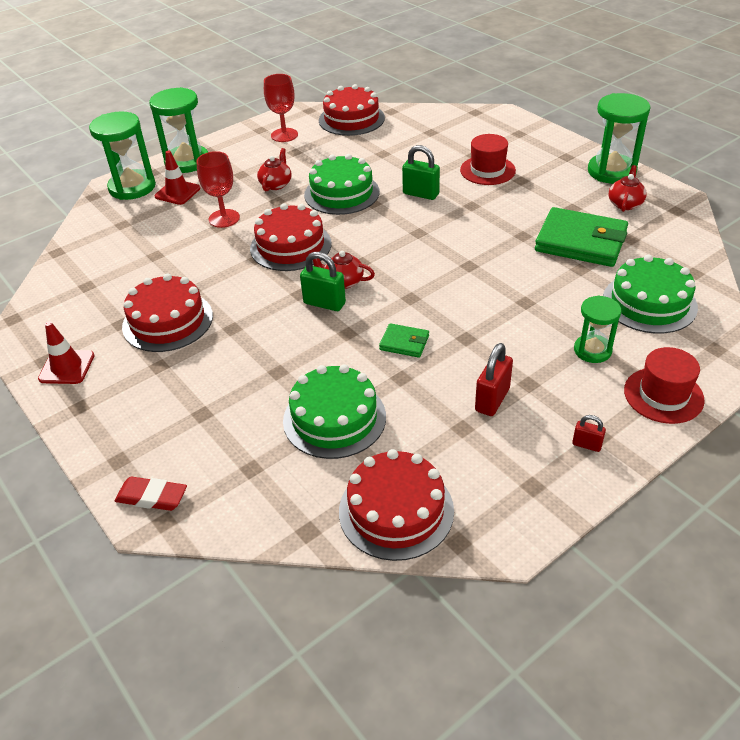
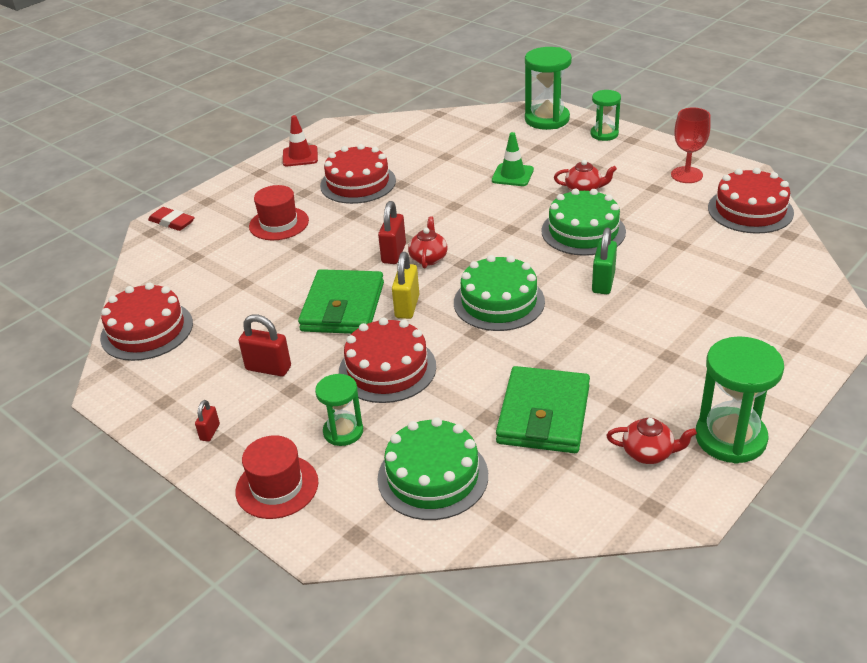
camera: 80 degrees right, 5 degrees down
(152, 497) = (172, 222): red eraser -> red eraser turned 60 degrees counterclockwise
(177, 192) = (547, 142): red traffic cone -> none
(187, 162) = (604, 134): green hourglass -> green hourglass, size x0.60
(224, 218) = (512, 175): red goblet -> green traffic cone
(290, 246) = (478, 219): red cake -> red cake (387, 369)
(324, 303) = (394, 254): green padlock -> red padlock
(334, 418) = (246, 285): green cake -> green cake (499, 302)
(404, 343) = (343, 307): green wallet -> green wallet, size x2.10
(418, 301) = (407, 307): none -> yellow padlock
(487, 170) = (679, 326): red hat -> red hat (279, 223)

